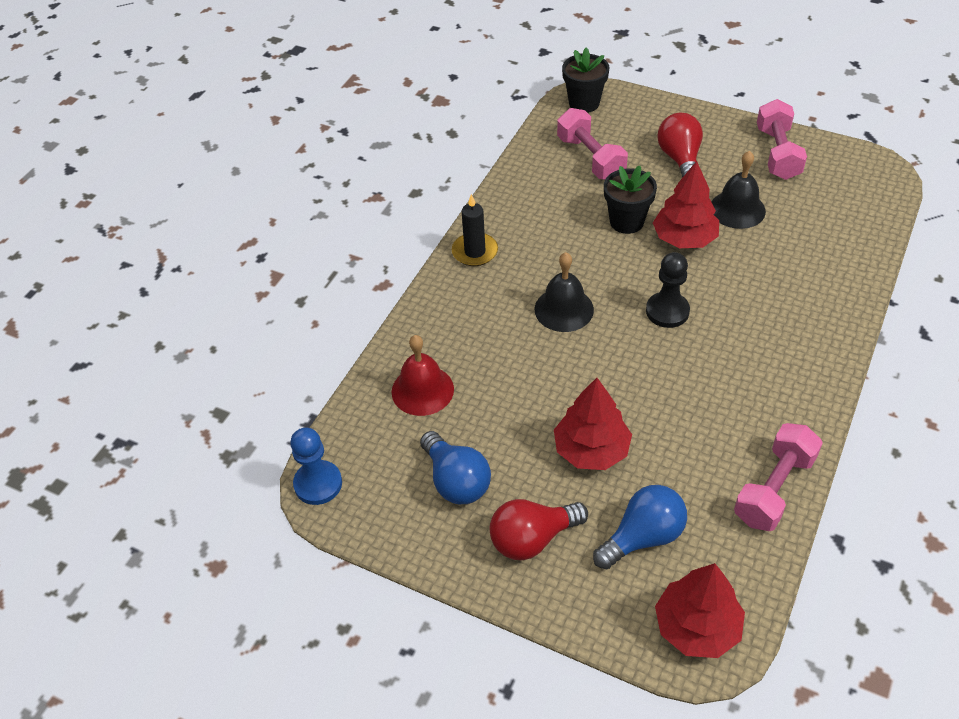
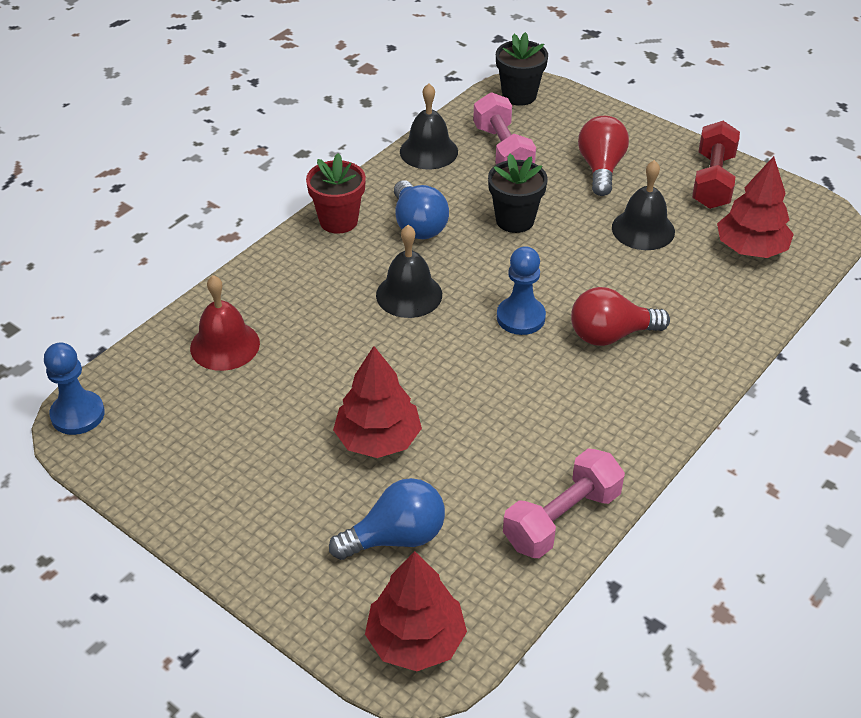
camera: 10 degrees right, 5 degrees down
(456, 481) = (221, 441): blue light bulb -> blue light bulb (418, 225)
(475, 252) = (338, 221): black candle -> red flower pot
(527, 170) = (428, 151): none -> black bell
(532, 538) = (276, 514): red light bulb -> red light bulb (610, 335)
(667, 311) = (520, 317): black pawn -> blue pawn
(684, 238) = (571, 248): red tree -> red tree (750, 249)
(777, 153) = (712, 181): pink dumbbell -> red dumbbell

